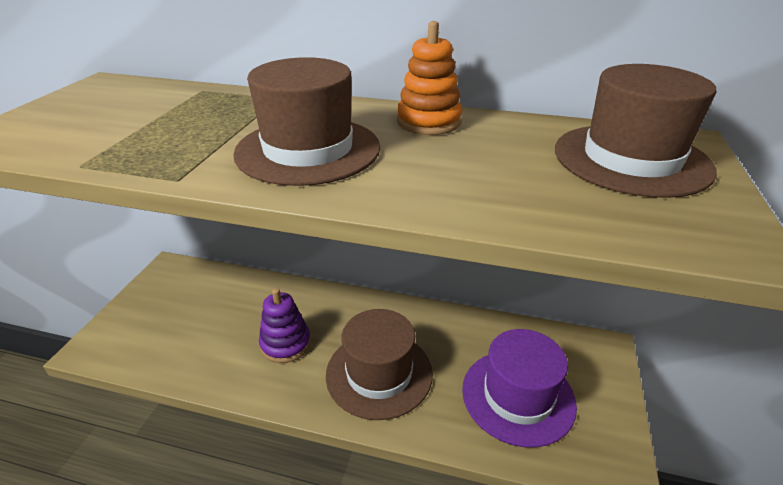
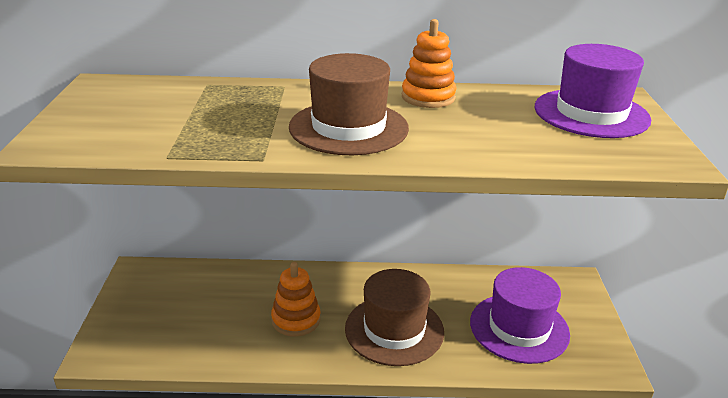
camera: 15 degrees left, 5 degrees down
(285, 344) = (296, 320): purple stacking toy -> orange stacking toy
(631, 159) = (591, 113): brown hat -> purple hat

